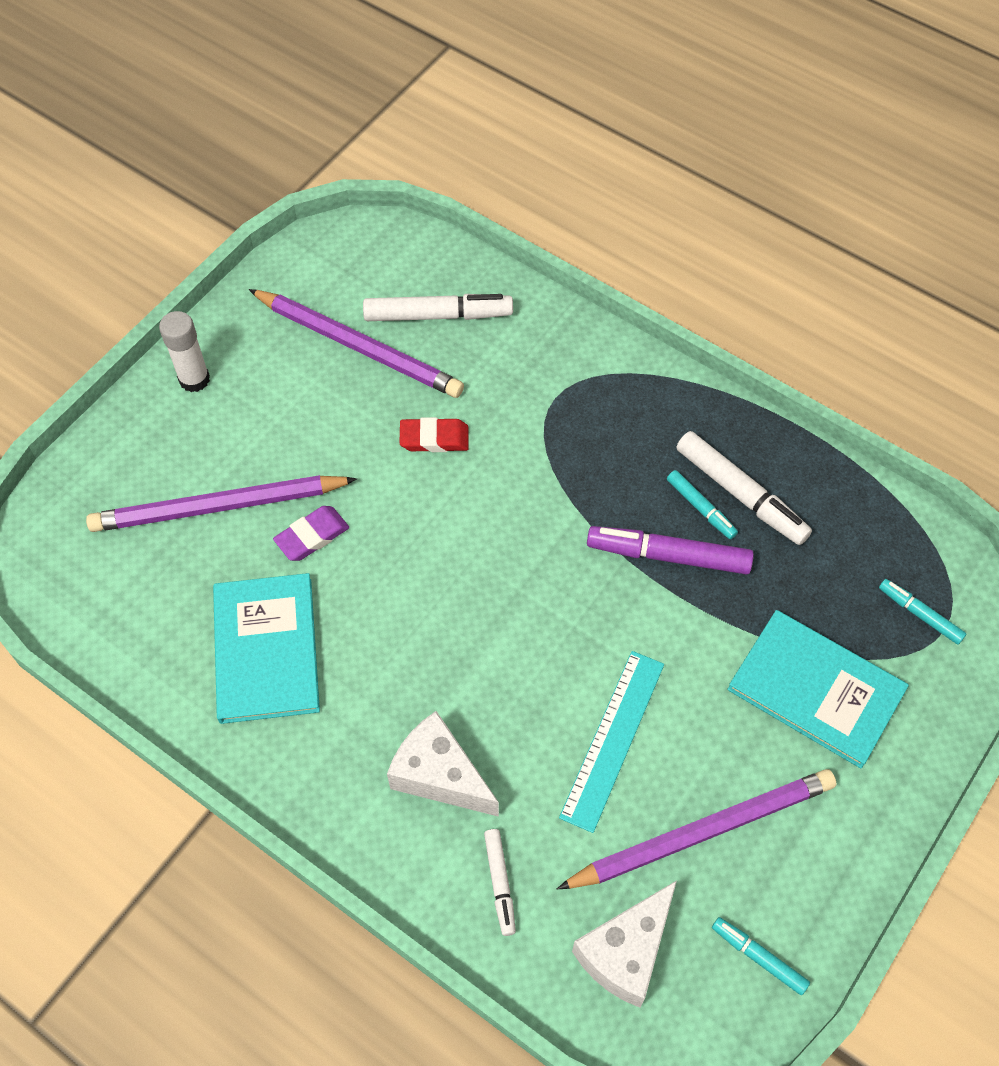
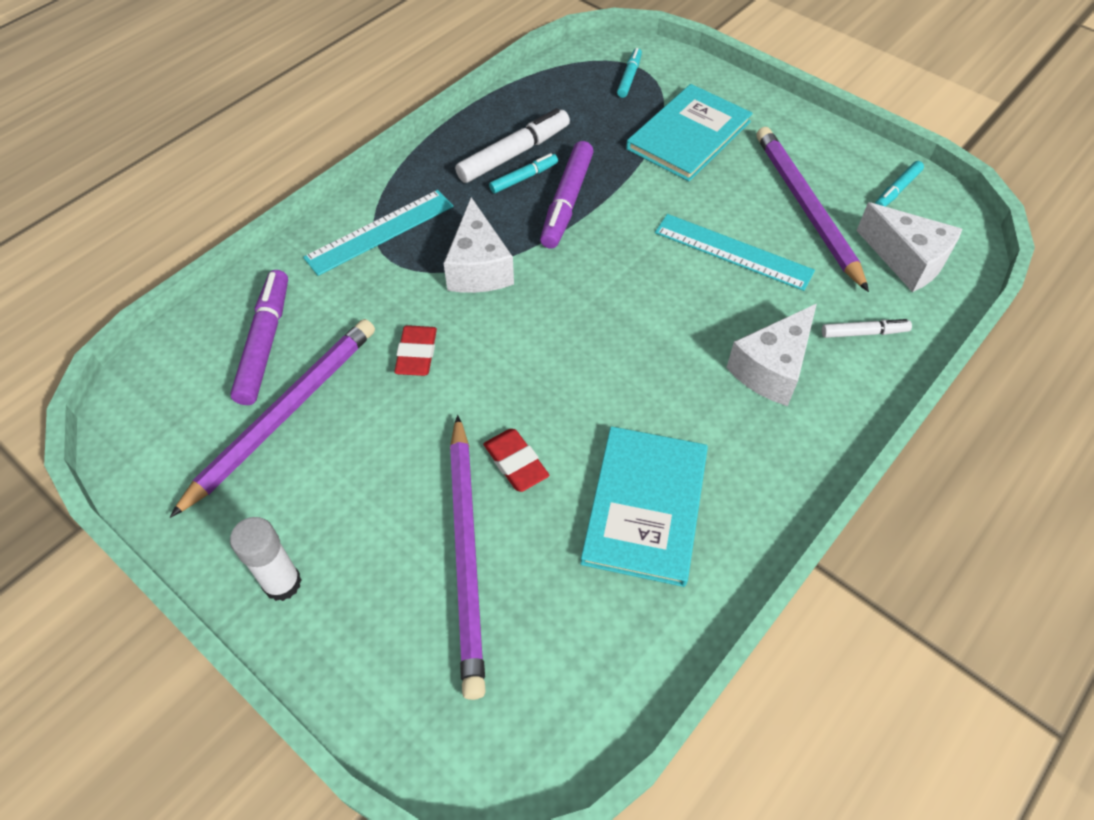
camera: 85 degrees left, 5 degrees down
(266, 649) = (645, 506): turquoise book -> turquoise book turned 75 degrees counterclockwise
(312, 536) = (515, 463): purple eraser -> red eraser
(438, 315) = (264, 343): white marker -> purple marker
(554, 478) = (478, 267): none -> white cheese
(594, 382) = (380, 232): none -> turquoise ruler
(919, 614) = (629, 77): turquoise marker -> turquoise marker turned 150 degrees clockwise

